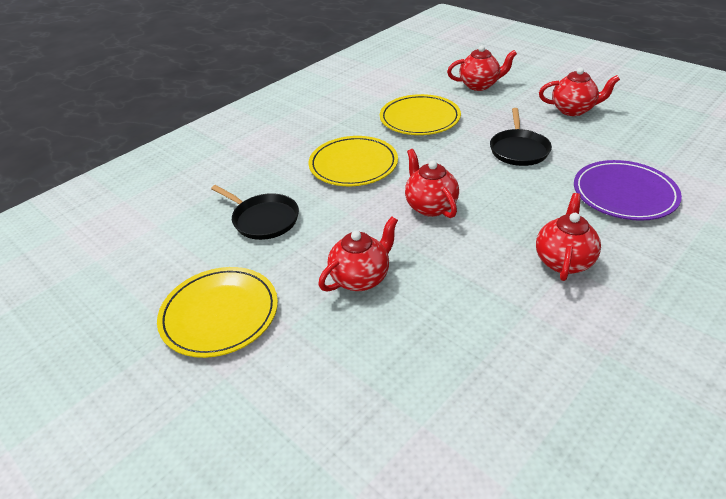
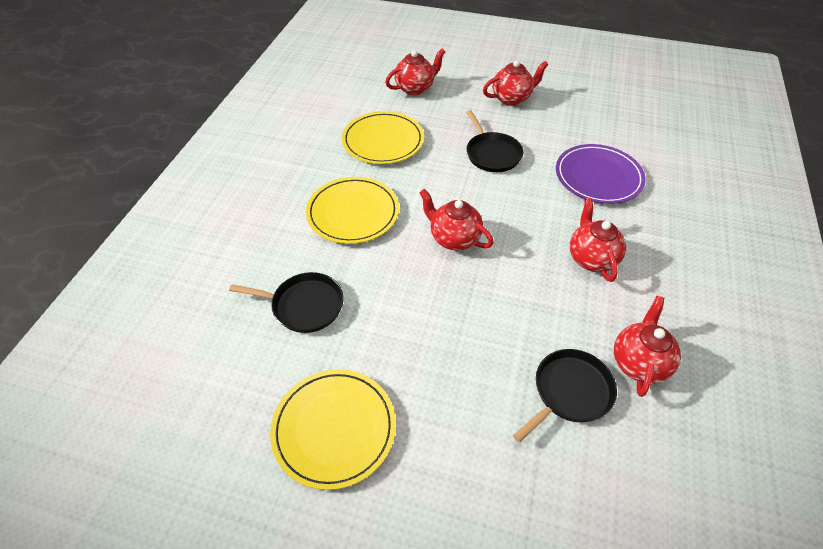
camera: 30 degrees left, 10 degrees up
(361, 278) = (441, 337): red teapot -> red teapot (639, 362)
(453, 365) = (569, 392): none -> black pan

